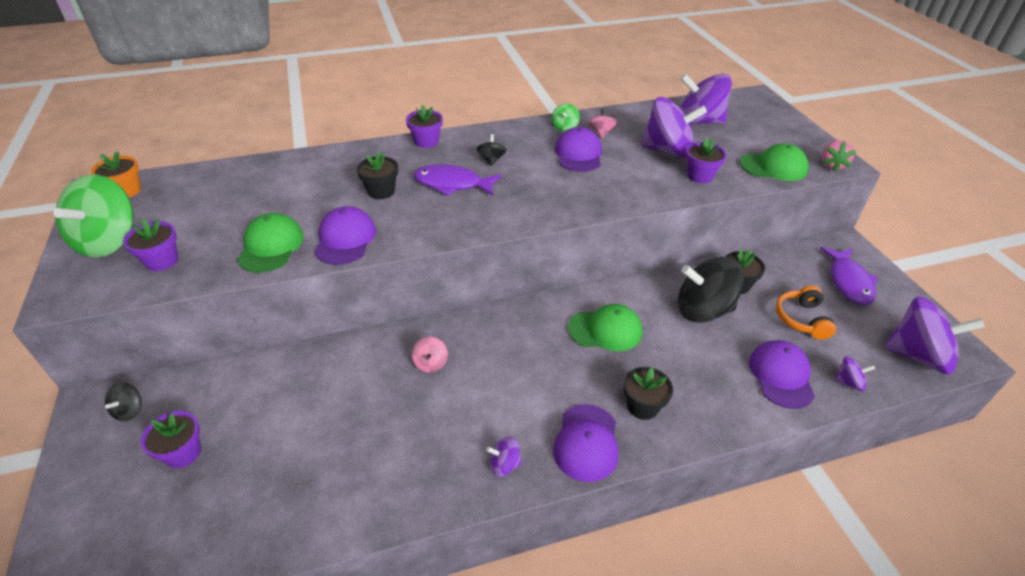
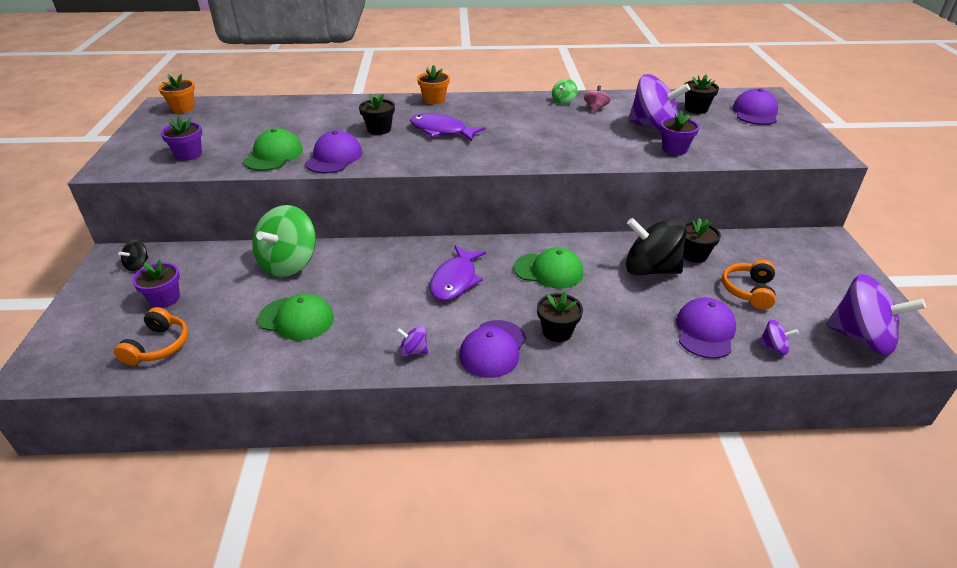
camera: 15 degrees right, 5 degrees down
(109, 241) = (156, 138): green spinning top -> green spinning top (289, 263)
(200, 524) = (158, 346): none -> orange headphones
(426, 141) = (434, 100): purple flower pot -> orange flower pot
(430, 363) = (383, 271): pink spinning top -> none
(491, 160) = (484, 118): black spinning top -> none
(578, 154) = (566, 121): purple cap -> purple cap (755, 112)
(698, 121) = (696, 109): purple spinning top -> black flower pot
(773, 167) = (754, 150): green cap -> green cap (296, 319)
(831, 165) = (817, 155): pink strawberry -> none
(849, 282) = (815, 269): purple fish -> purple fish (455, 280)

